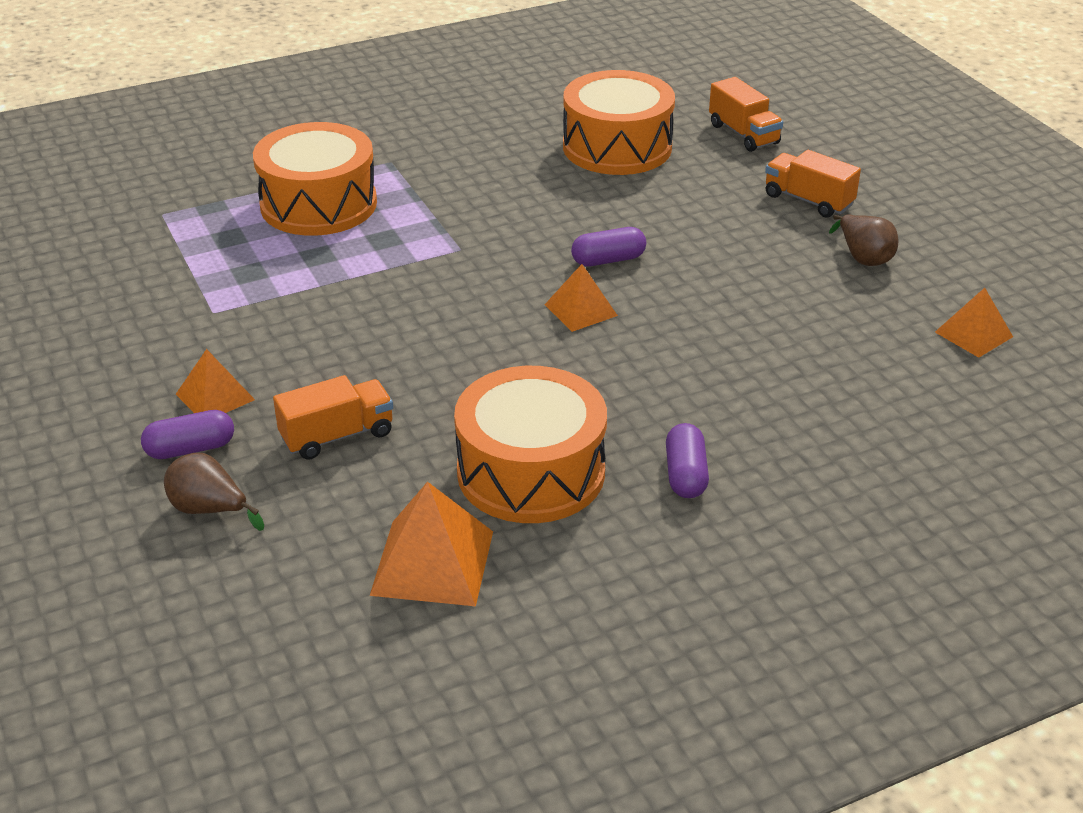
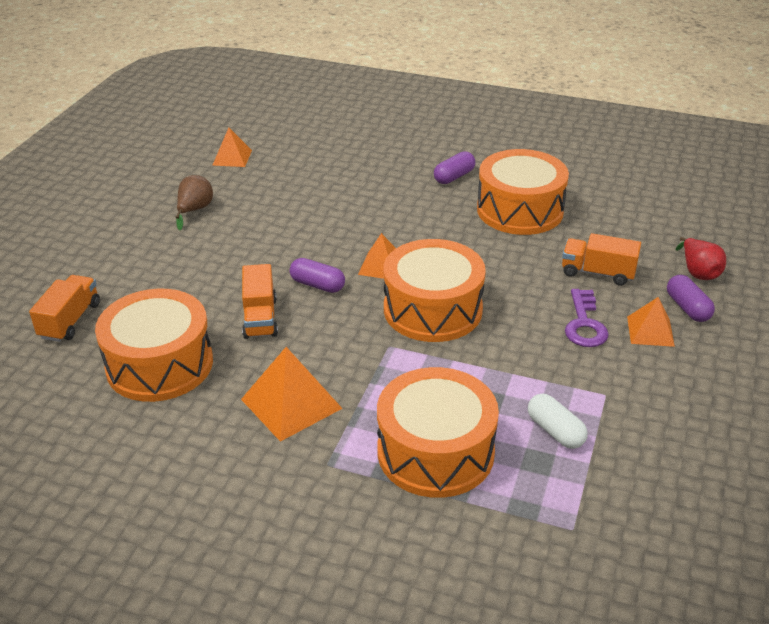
camera: 135 degrees left, 0 degrees up
(190, 449) = (687, 308): purple capsule -> purple capsule turned 45 degrees clockwise
(209, 510) = (698, 272): brown pear -> red pear
(233, 263) = (555, 431): none -> white capsule
(294, 366) = (584, 324): none -> purple key
(432, 563) = (607, 201): orange pyramid -> orange pyramid (291, 403)
(466, 298) = (432, 309): none -> orange drum
(808, 200) = (145, 253): orange truck -> orange truck (260, 318)

